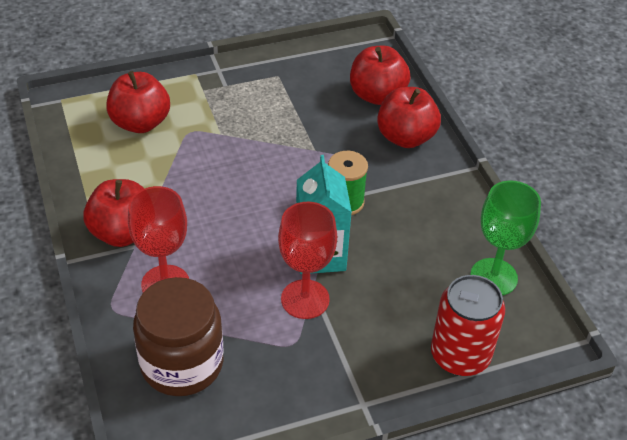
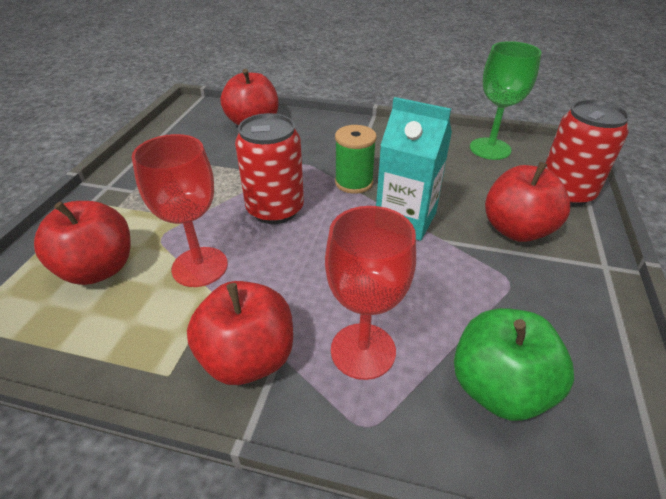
camera: 55 degrees left, 5 degrees down
(182, 363) = (499, 388): brown jar -> green apple
(268, 173) = (275, 209): none -> red can
(305, 299) = (455, 250): red goblet -> red goblet (200, 267)
(405, 137) = (313, 129): red apple -> red apple (516, 230)

